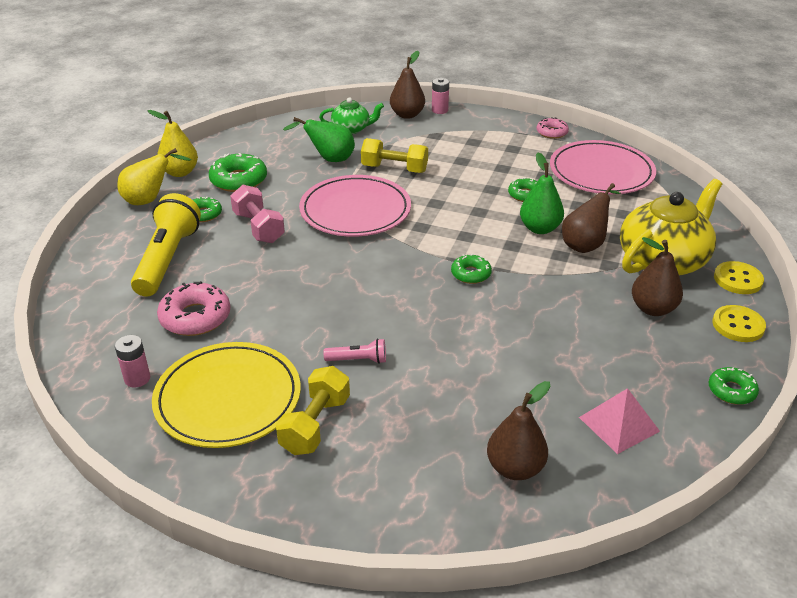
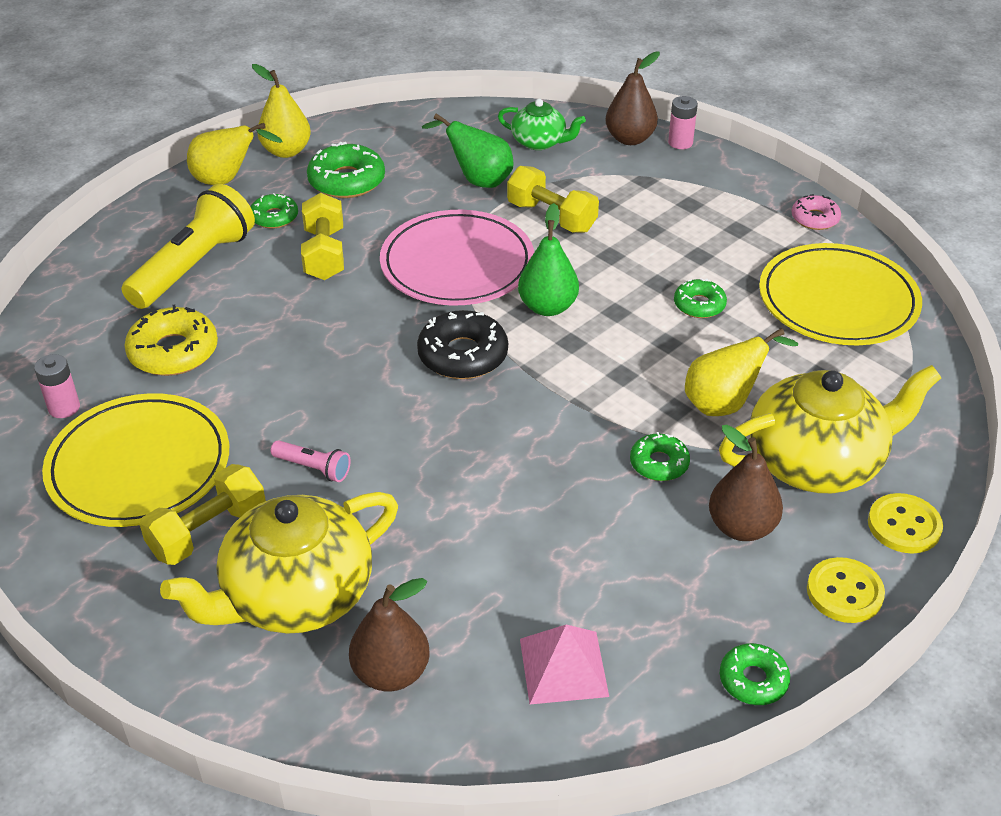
camera: 25 degrees right, 5 degrees up
(195, 317) = (173, 352): pink donut -> yellow donut
(258, 227) = (324, 254): pink dumbbell -> yellow dumbbell
(403, 262) = (463, 355): none -> black donut
(411, 443) = (295, 595): none -> yellow teapot
(471, 274) = (535, 398): green donut -> green donut (659, 463)
(540, 228) = (679, 361): green pear -> green pear (547, 307)
(585, 244) = (724, 404): brown pear -> yellow pear
(601, 172) = (838, 300): pink plate -> yellow plate

